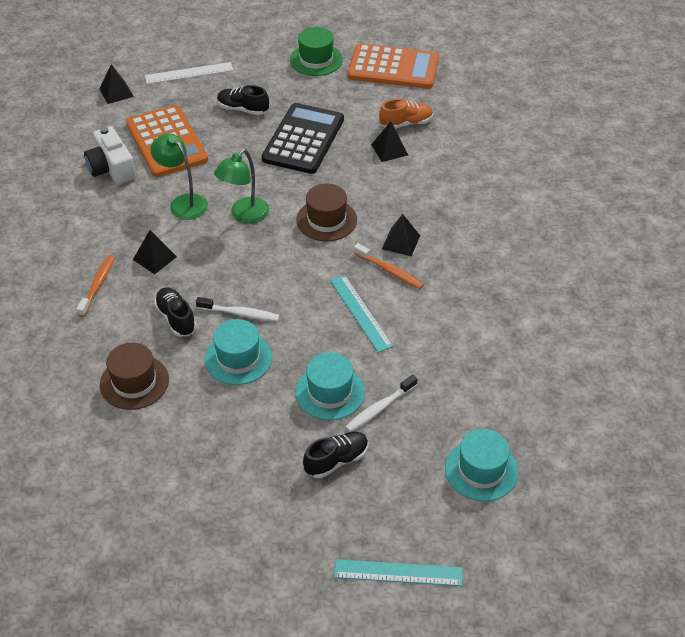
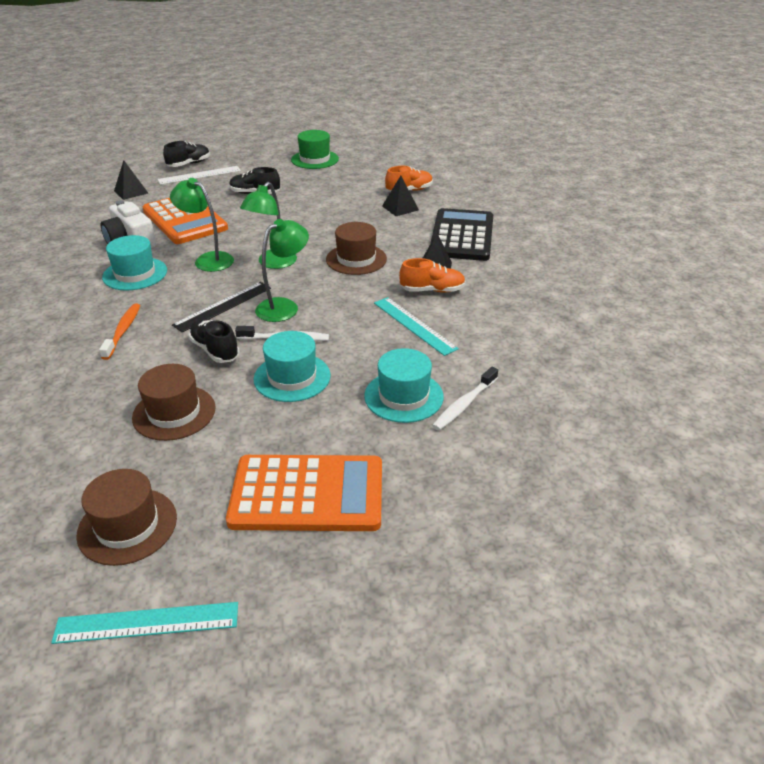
camera: 10 degrees left, 10 degrees down
(90, 483) = (127, 526): none -> brown hat
(154, 258) = (184, 303): black pyramid -> none
(190, 266) = (223, 306): none -> black ruler
(245, 274) = (284, 306): none -> green lamp
(303, 139) = (317, 208): black calculator -> black calculator (462, 236)
(336, 460) = (432, 461): black shoe -> black shoe (189, 164)
(390, 271) = (432, 290): orange toothbrush -> orange shoe
(393, 67) = (385, 159): orange calculator -> orange calculator (307, 494)
(398, 572) = (553, 575): turquoise ruler -> turquoise ruler (147, 622)
(481, 470) = (602, 449): turquoise hat -> turquoise hat (135, 274)

